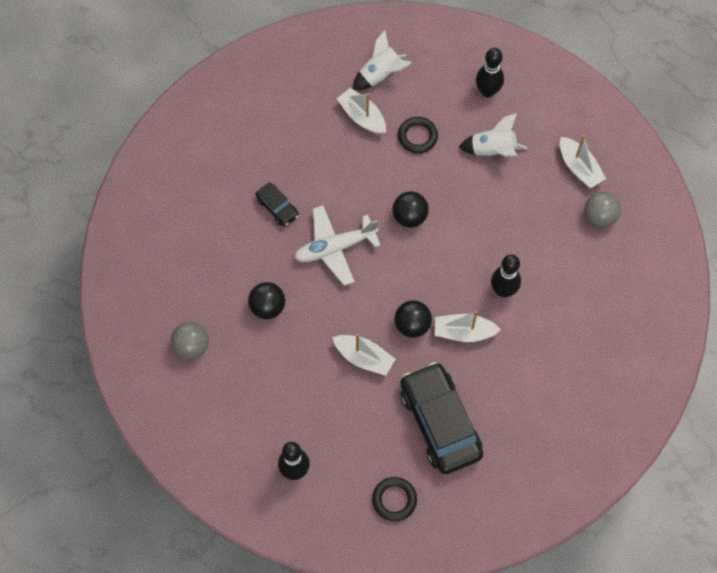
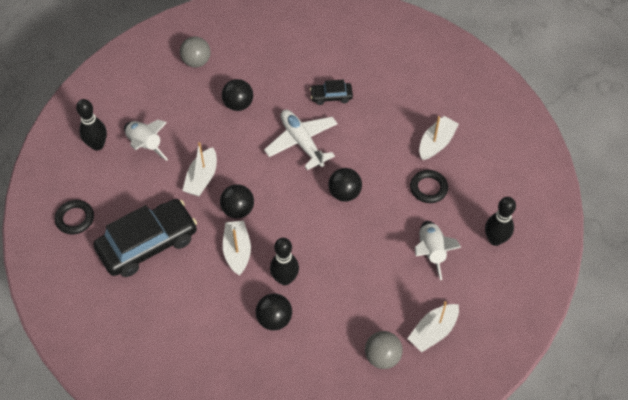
camera: 80 degrees right, 10 degrees down
(277, 207) = (331, 96): black car -> black car turned 45 degrees clockwise
(380, 75) = (484, 150): white rocket -> white rocket (145, 145)
(547, 307) = (274, 319): none -> black ball

